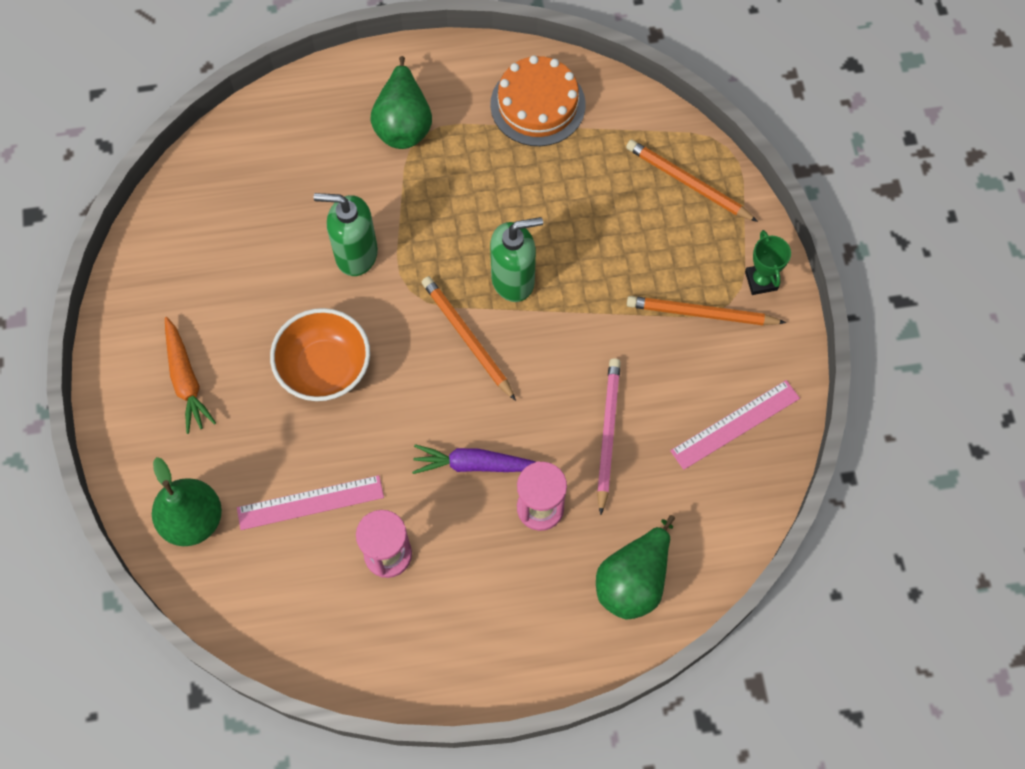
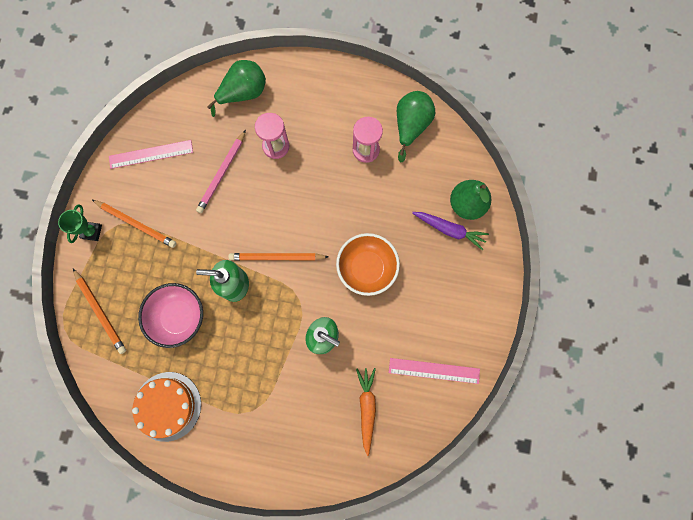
camera: 160 degrees left, 10 degrees up
(186, 380) = (450, 290): orange carrot -> orange carrot (366, 407)
(310, 502) = (399, 192): pink ruler -> pink ruler (434, 370)
(403, 123) = (260, 424): green pear -> green pear (411, 126)
(467, 338) = (277, 257): orange pencil -> orange pencil turned 105 degrees clockwise
(474, 465) = (301, 181): purple carrot -> purple carrot (449, 230)
(575, 212) = (179, 317): none -> pink bowl

